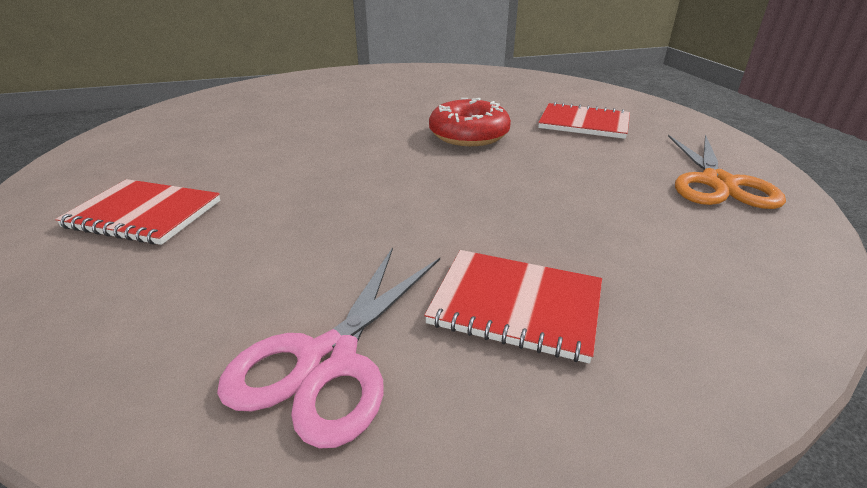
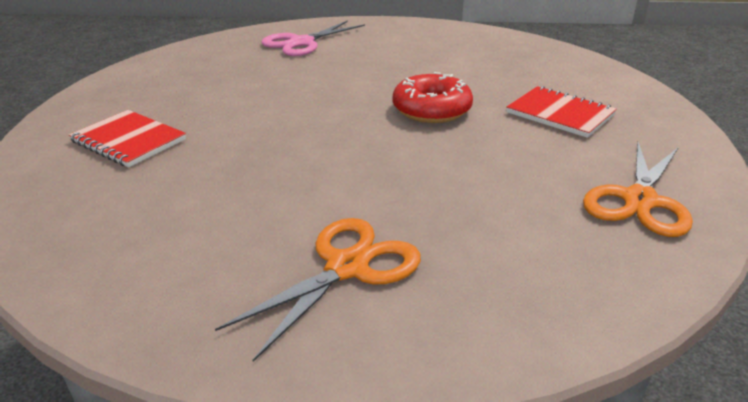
camera: 20 degrees right, 0 degrees up
(328, 360) = (189, 273): pink scissors -> pink scissors (301, 43)
(516, 305) = (347, 267): red notebook -> orange scissors

